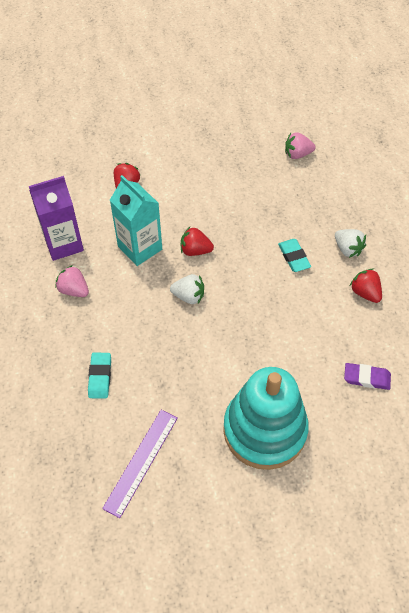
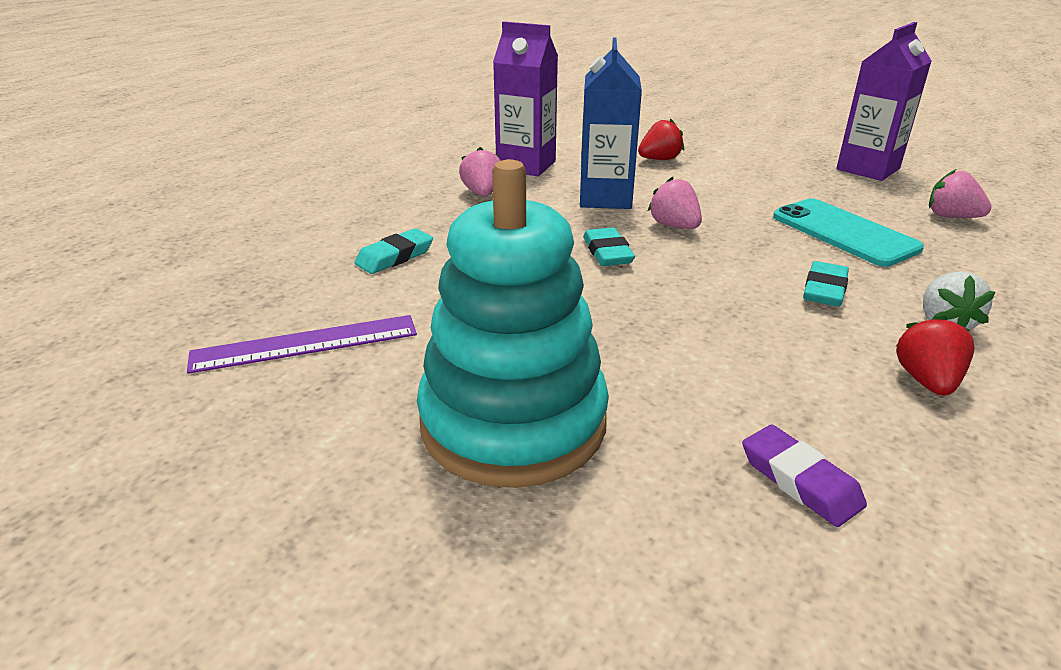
camera: 45 degrees right, 25 degrees down
(140, 248) = (605, 198): turquoise carton -> blue carton
(189, 296) = (607, 252): white strawberry -> turquoise eraser
(195, 250) = (674, 226): red strawberry -> pink strawberry
(232, 126) = (868, 169): none -> purple carton
(267, 202) = (844, 232): none -> turquoise phone

